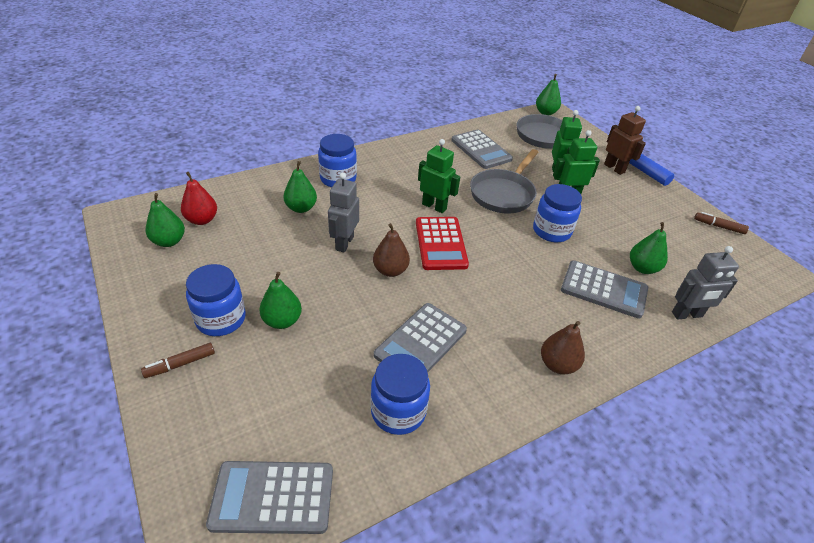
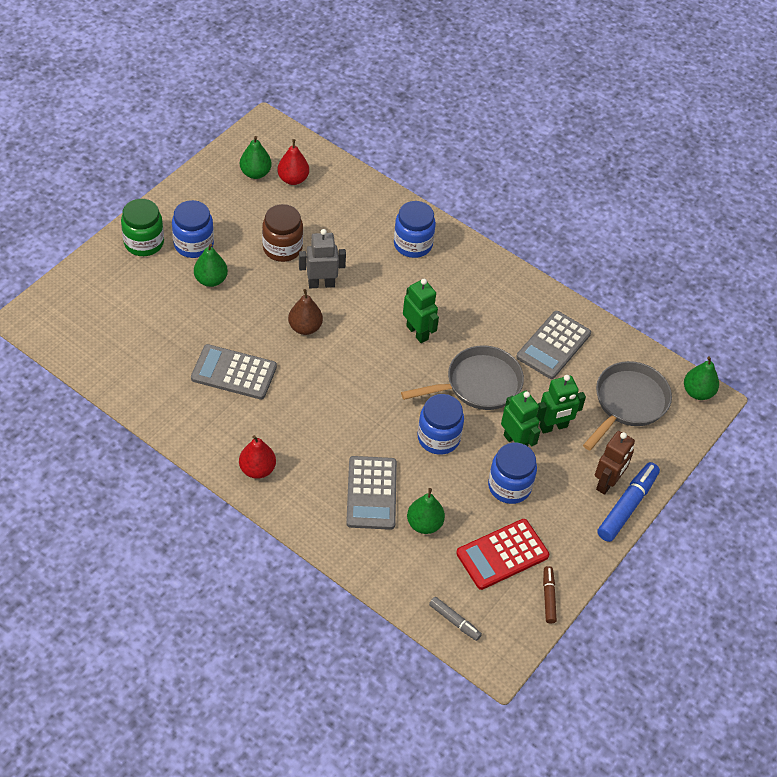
camera: 65 degrees right, 10 degrees up
(180, 364) = (144, 243): brown marker -> green jar
(273, 497) = (72, 335): grey calculator -> none
(281, 254) = (282, 248): none -> brown jar
(301, 208) = (350, 236): green pear -> none
(398, 411) = (163, 378): blue jar -> blue jar (509, 486)
(434, 206) = (417, 332): green robot -> green robot turned 45 degrees counterclockwise
(440, 243) = (363, 353): red calculator -> red calculator (502, 554)
(503, 194) = (478, 384): grey pan -> grey pan turned 150 degrees clockwise
(557, 364) = (257, 469): brown pear -> red pear
(687, 315) = (373, 565): grey robot -> none
(747, 283) = (454, 621): none -> grey marker

